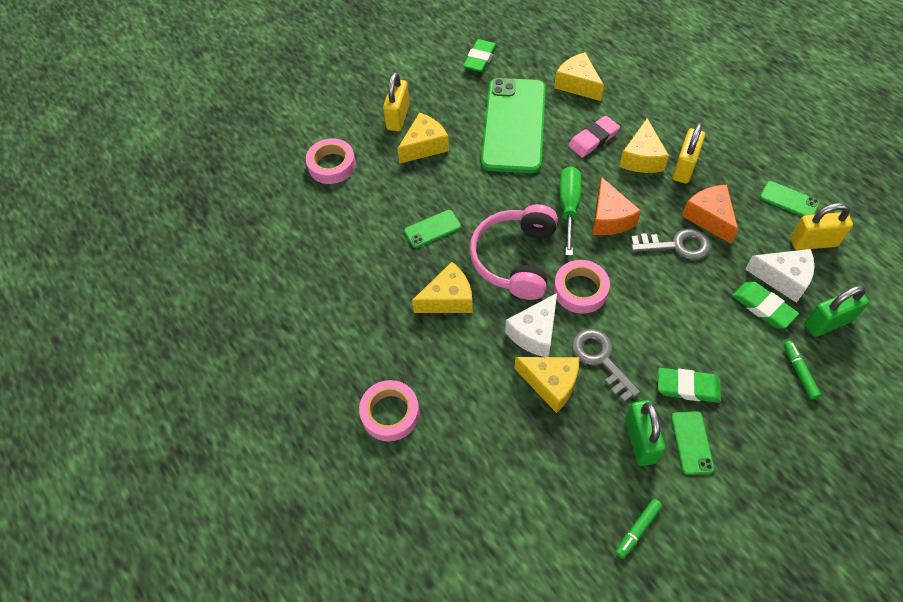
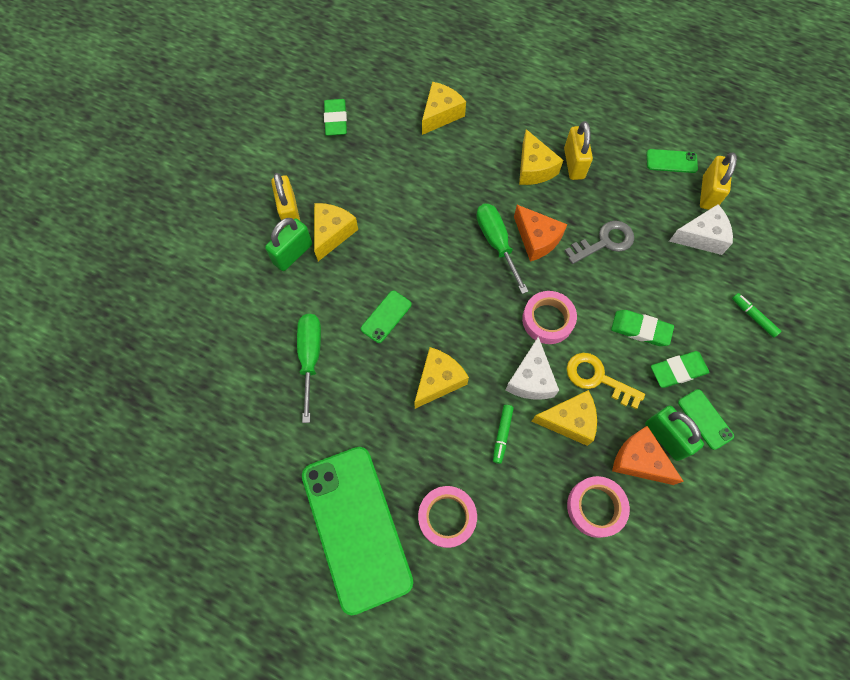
camera: 30 degrees left, 10 degrees up
(332, 165) = (252, 290): pink tape -> pink tape (595, 507)
(349, 235) = (310, 357): none -> green screwdriver
(514, 125) = (405, 179): green phone -> green phone (356, 527)
(515, 259) = (476, 314): pink headphones -> none
(577, 84) = (440, 114): yellow cheese -> yellow cheese turned 105 degrees clockwise
(593, 139) = (483, 166): pink eraser -> none
(600, 359) = (597, 378): grey key -> yellow key
(637, 530) = (703, 517): green marker -> green marker (502, 434)
(709, 218) = (617, 204): orange cheese -> orange cheese (639, 460)
(763, 307) = (699, 270): green eraser -> green eraser (640, 329)
(813, 242) = (708, 193): yellow padlock -> yellow padlock turned 45 degrees counterclockwise
(827, 322) = (753, 262): green padlock -> green padlock (293, 254)

